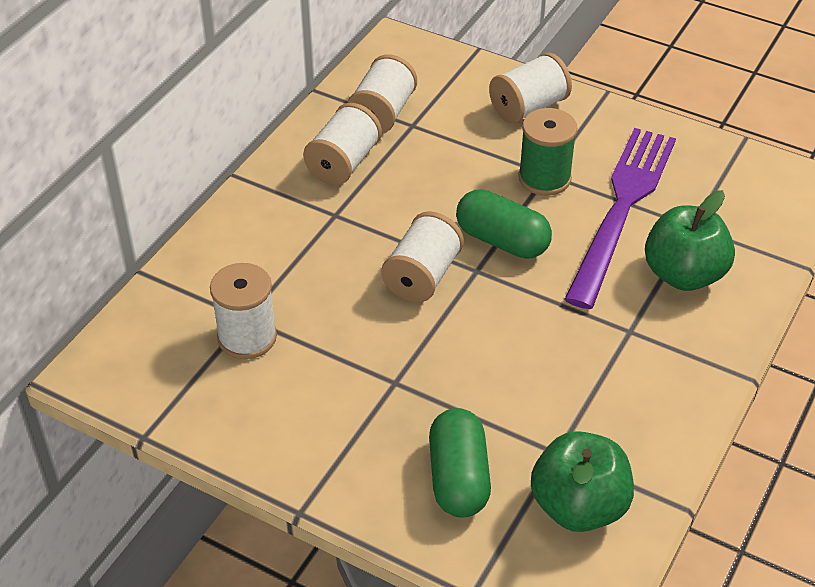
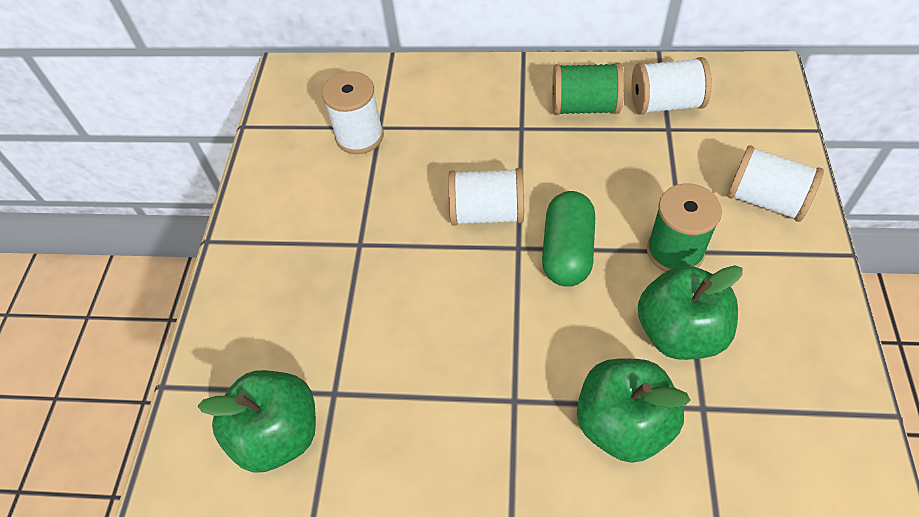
camera: 70 degrees right, 10 degrees up
(344, 163) = (584, 107): white spool -> green spool
(458, 478) = (276, 329): green capsule -> none
(622, 209) = (679, 332): purple fork -> green apple

